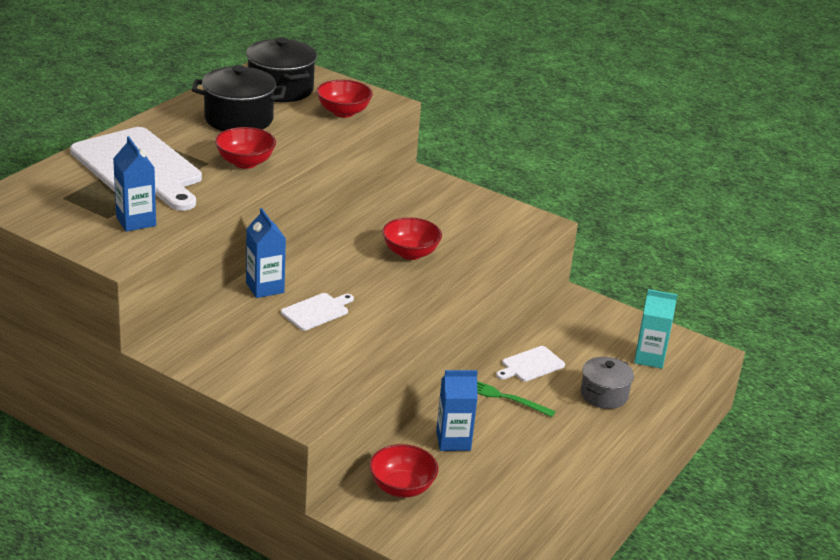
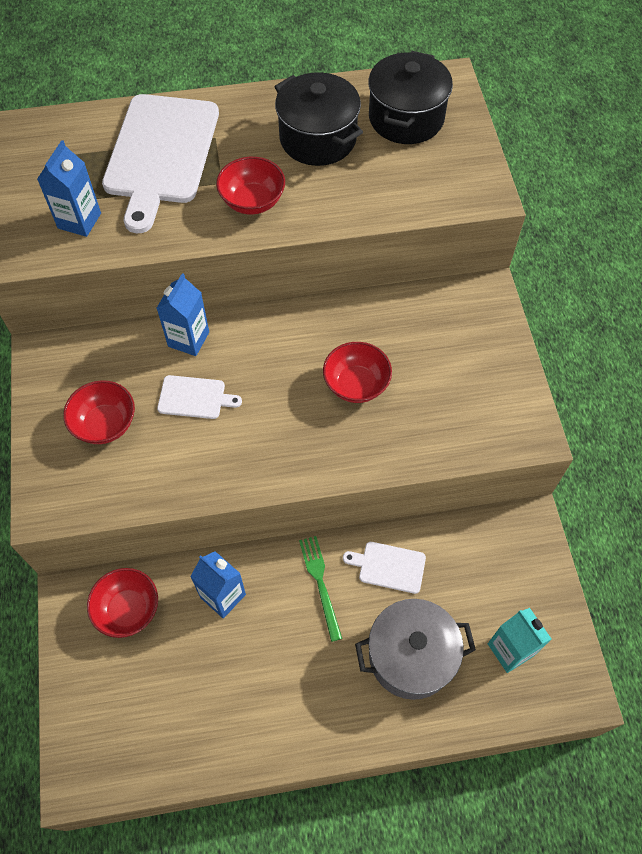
camera: 50 degrees right, 30 degrees up
(343, 112) = (426, 185): red bowl -> red bowl (105, 424)
(604, 395) = (411, 656): grey pot -> grey pot, size x1.54

